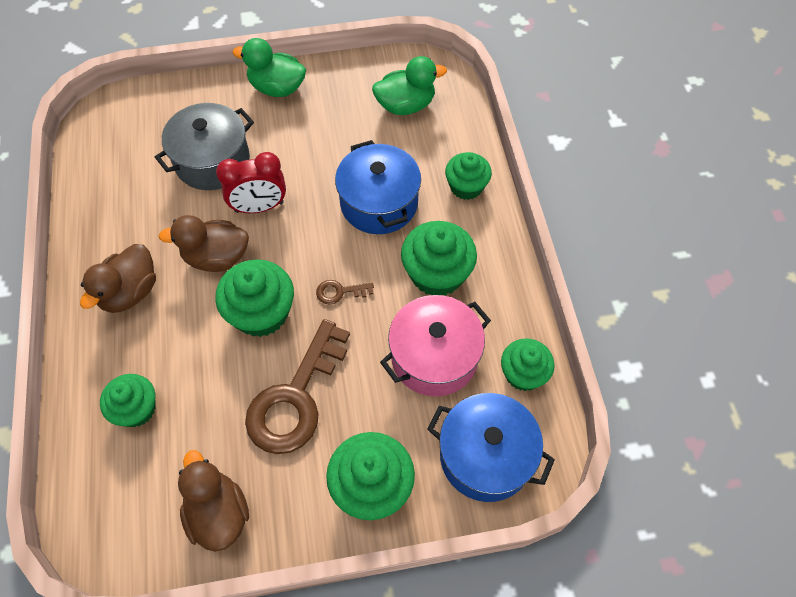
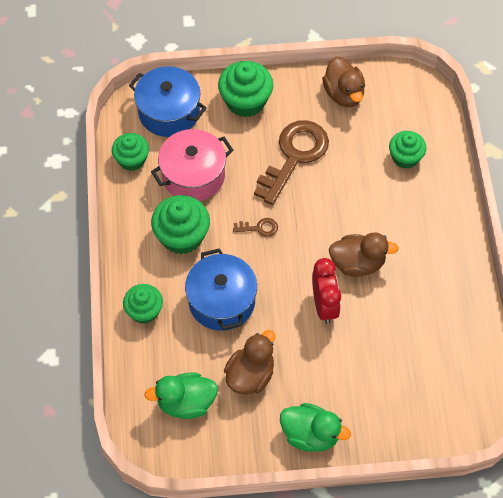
camera: 175 degrees left, 0 degrees up
(130, 292) = (423, 240): brown duck -> brown duck (250, 375)
(212, 161) = (368, 355): grey pot -> none
(259, 207) = (324, 306): red clock -> red clock turned 90 degrees clockwise
(261, 313) = (320, 216): green cupcake -> none

